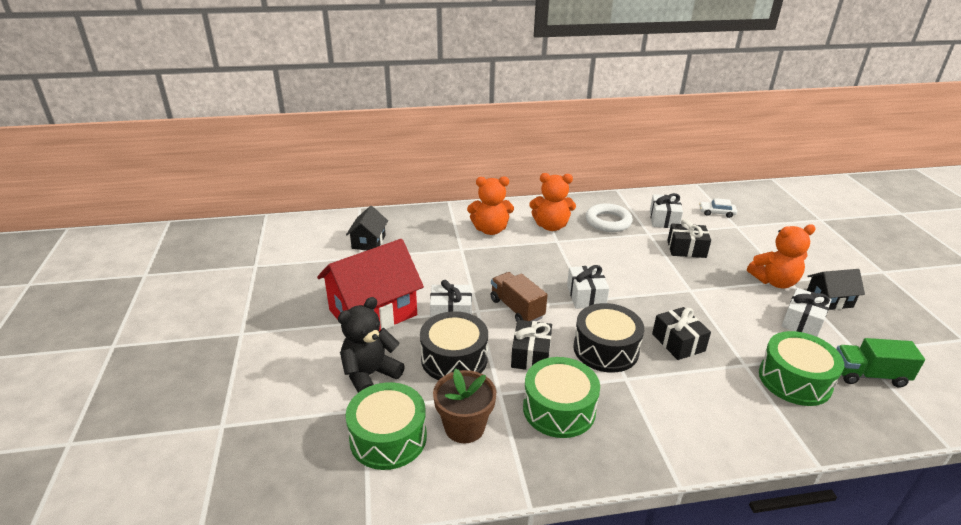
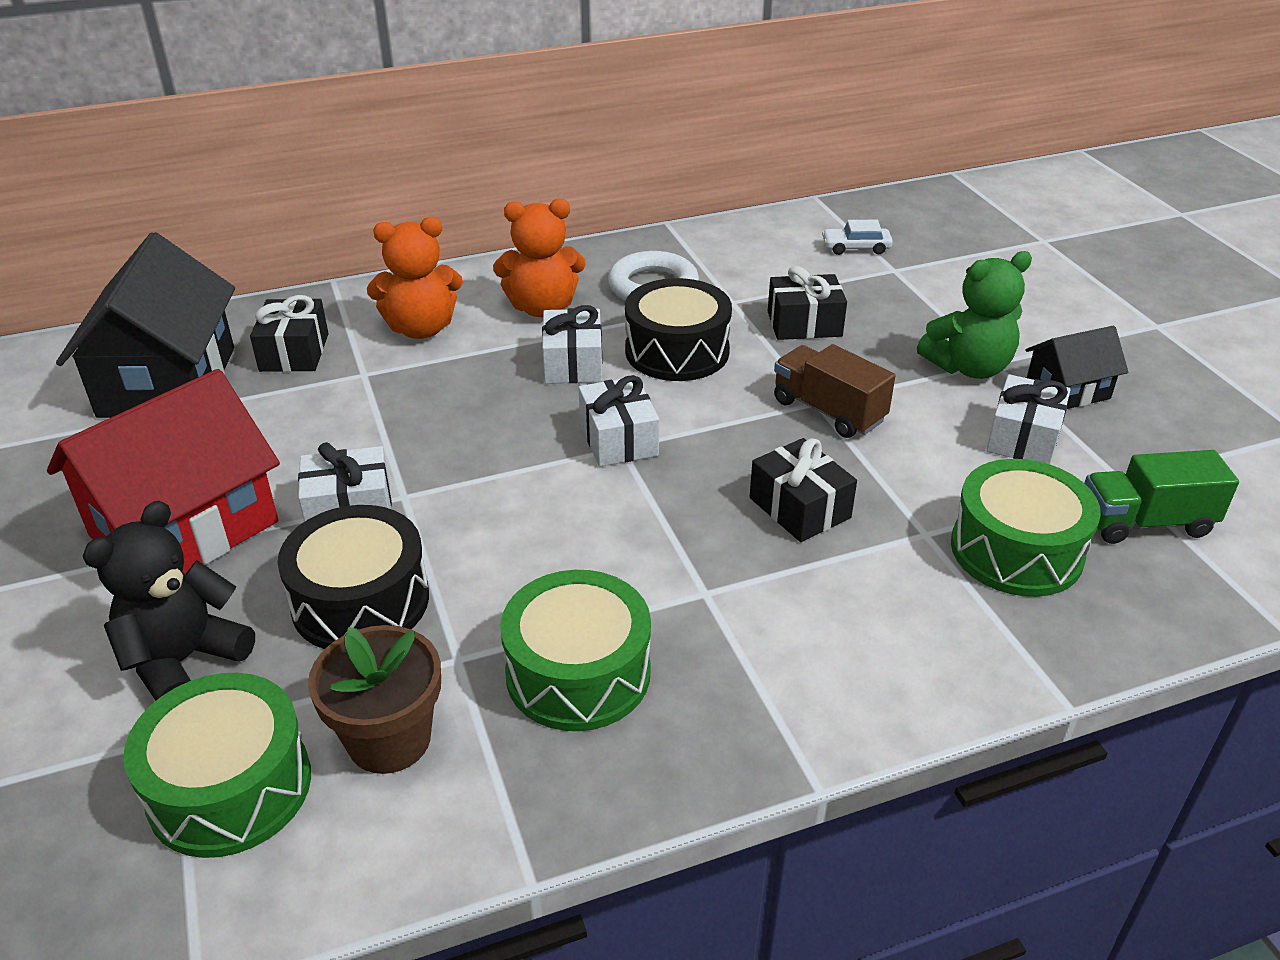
camera: 10 degrees left, 5 degrees up
(368, 242) = (168, 382): black house -> black house, size x1.93
(517, 308) = (483, 482): brown truck -> brown truck (828, 411)
(531, 355) = (516, 572): black gift -> black gift (294, 352)
(606, 349) = (663, 540): black drum -> black drum (677, 351)
(664, 219) = (759, 271): white gift -> white gift (573, 363)
(774, 281) = (969, 367): orange teddy bear -> green teddy bear

